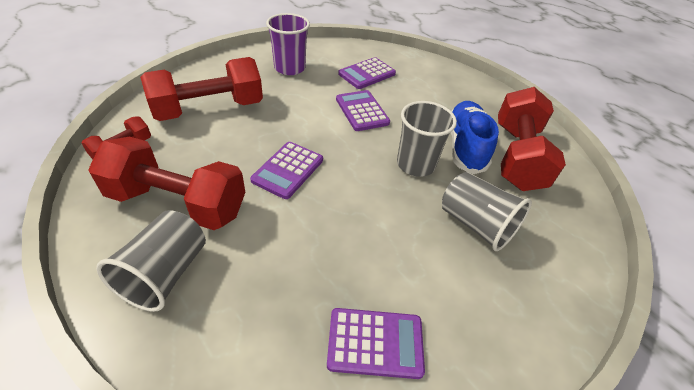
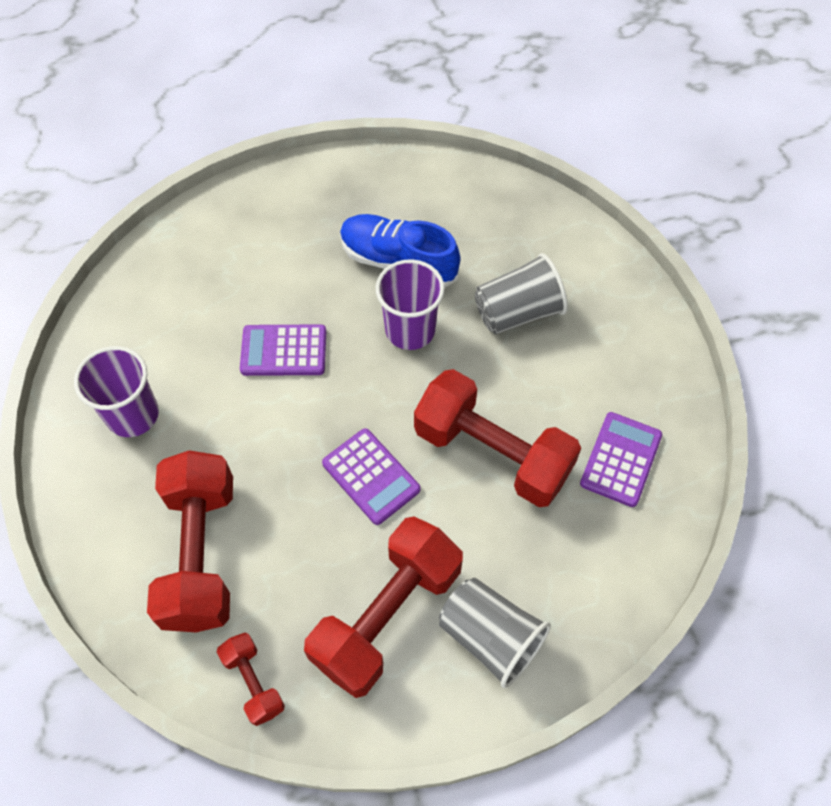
camera: 65 degrees left, 15 degrees up
(367, 74) = (195, 311): purple calculator -> none
(415, 164) = (410, 330): grey cup -> purple cup
(517, 156) = (434, 217): red dumbbell -> red dumbbell (492, 453)

